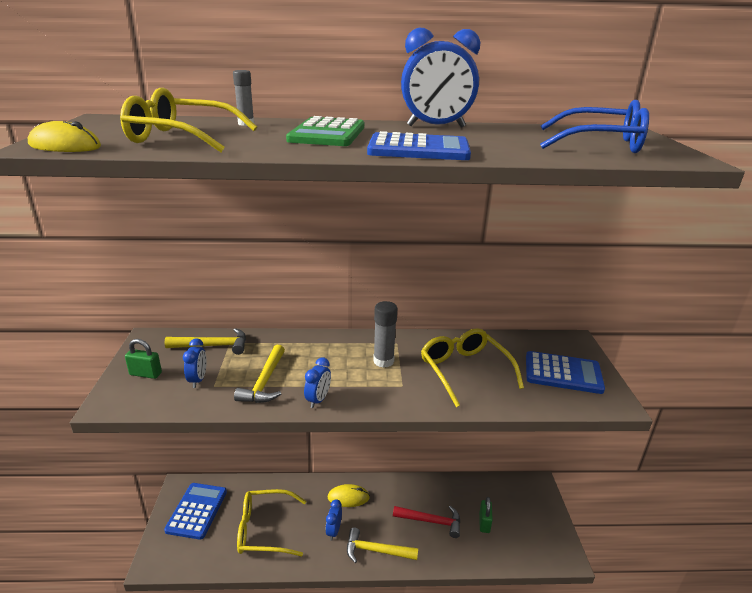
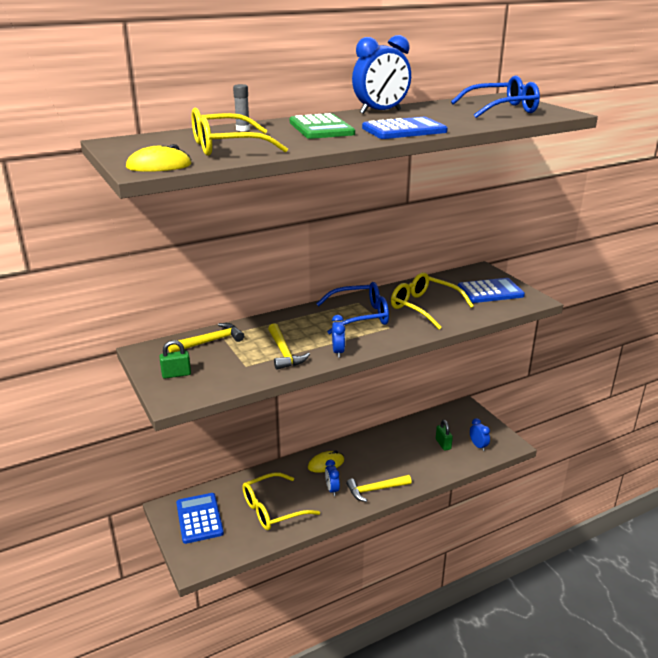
camera: 25 degrees left, 0 degrees up
(198, 380) = (227, 366): blue clock -> blue clock (478, 446)
(383, 361) = (360, 316): grey glue stick -> blue glasses
(431, 521) = (403, 457): red hammer -> none

